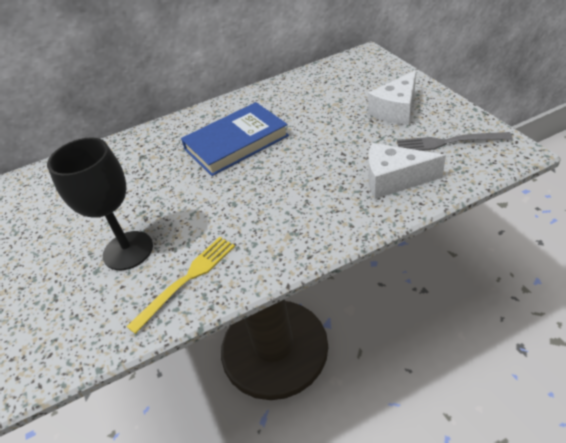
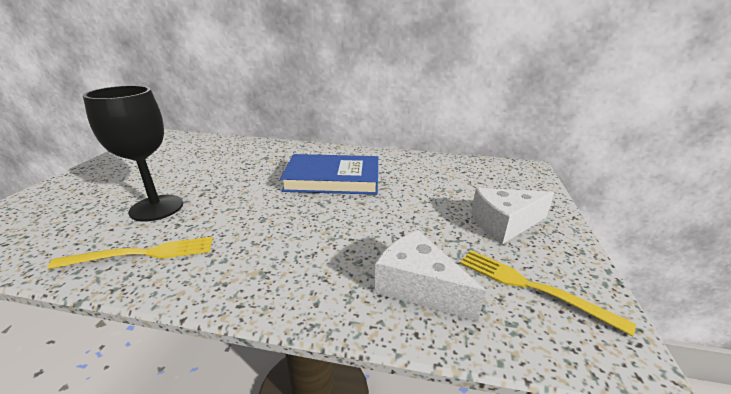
camera: 30 degrees right, 15 degrees down
(448, 142) = (531, 286): grey fork -> yellow fork

